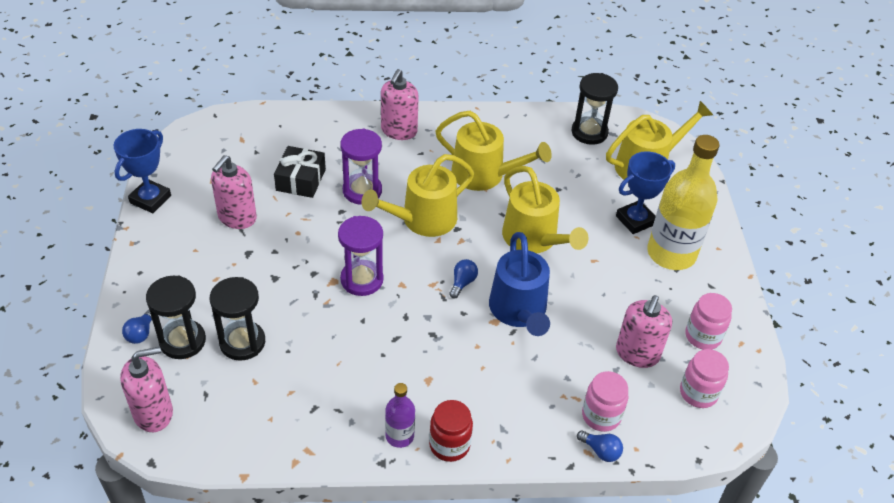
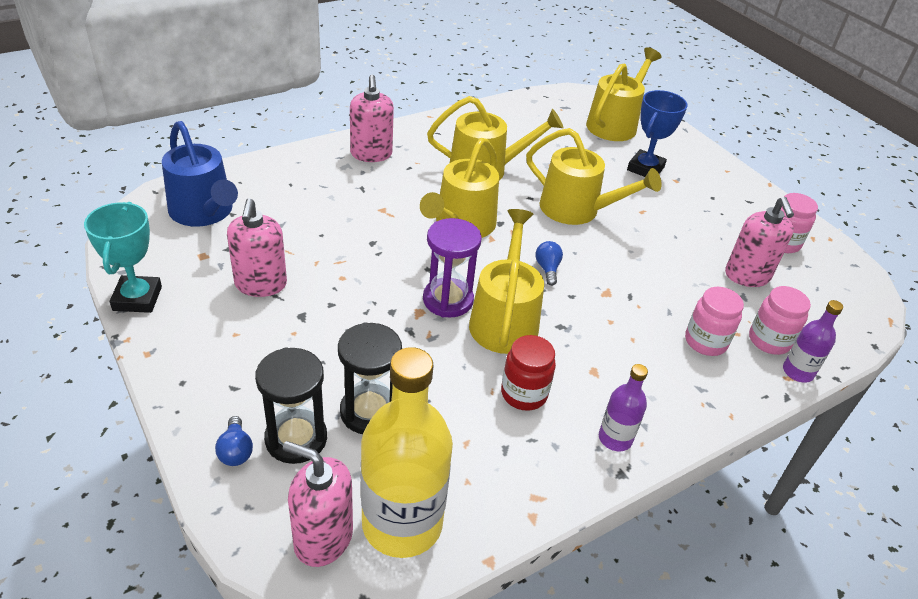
camera: 30 degrees left, 5 degrees down
(150, 199) = (137, 298): blue trophy -> turquoise trophy
(153, 413) = (323, 538): pink soap dispenser -> pink soap dispenser turned 105 degrees counterclockwise
(301, 180) = (304, 226): black gift -> none
(362, 191) = (379, 217): purple hourglass -> none
(392, 312) = (504, 320): none -> yellow watering can
(449, 445) = (668, 426): red jar -> red jar (524, 394)
(519, 311) = (619, 276): blue watering can -> blue watering can (204, 212)
(589, 132) = (545, 111): black hourglass -> none
(600, 451) = (797, 372): blue light bulb -> purple bottle
(671, 253) = (697, 186): yellow bottle -> yellow bottle (402, 523)
(698, 393) = (822, 290): pink jar -> pink jar (705, 342)

